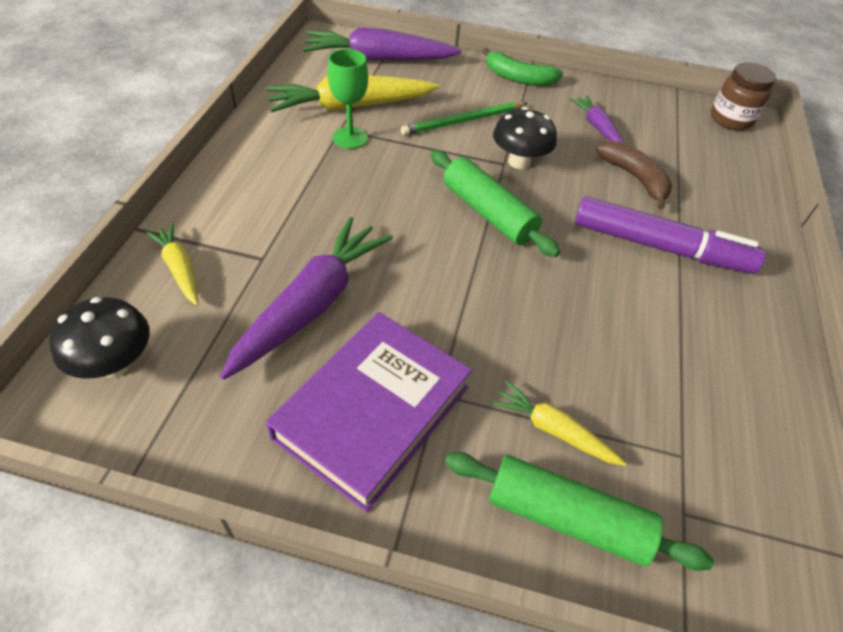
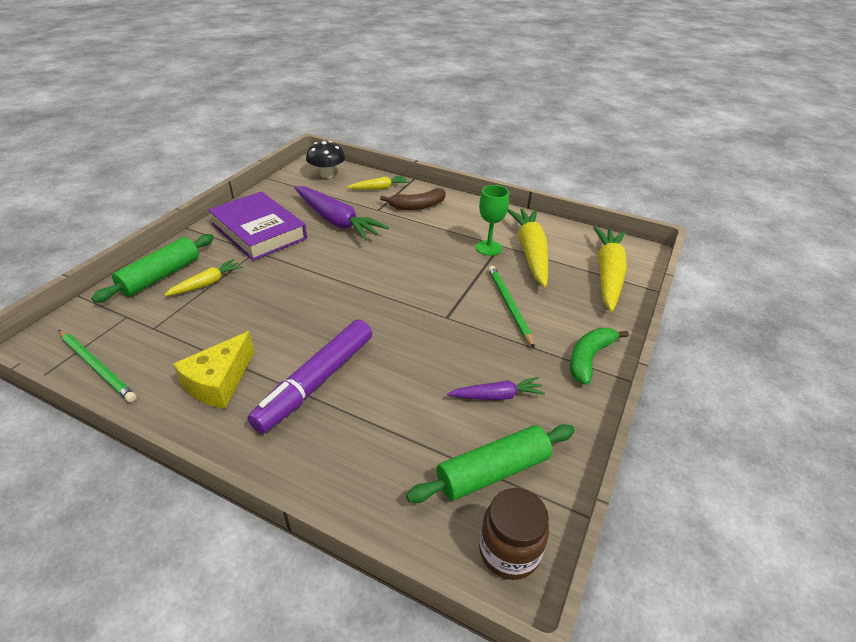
camera: 105 degrees right, 10 degrees down
(378, 59) = (608, 274): purple carrot -> yellow carrot
(488, 213) = (388, 296): green rolling pin -> green rolling pin (493, 471)
(519, 162) = (447, 326): black mushroom -> none
(635, 178) = (408, 398): brown banana -> brown banana (417, 206)
(717, 332) = (219, 382): none -> yellow cheese
(790, 487) = (97, 367): none -> green pencil

